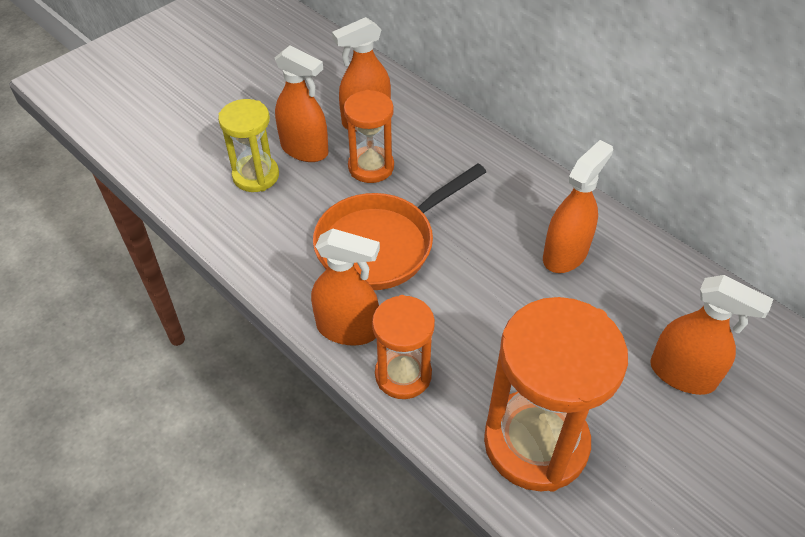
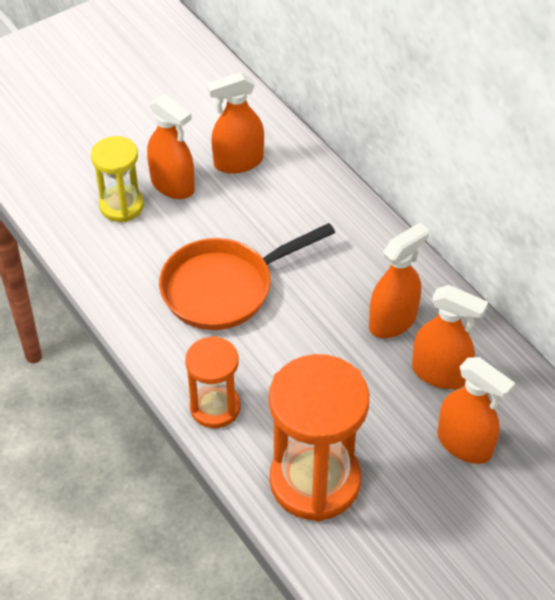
camera: 10 degrees right, 0 degrees up
(348, 329) = (176, 361): orange spray bottle -> orange spray bottle (440, 373)
(371, 167) = (232, 211): orange hourglass -> none

